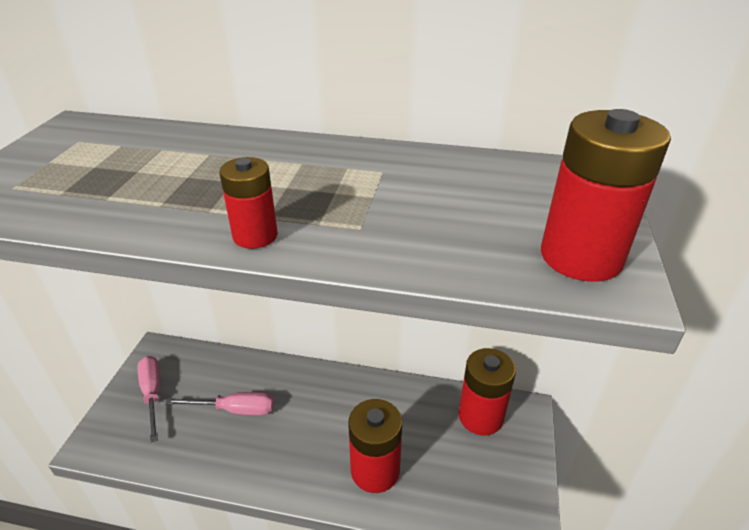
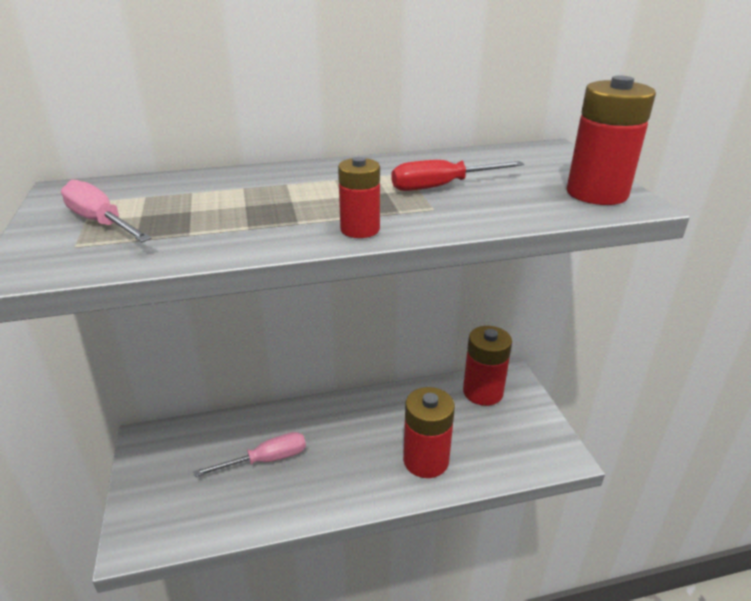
camera: 25 degrees left, 5 degrees down
(152, 394) = (169, 476): pink screwdriver -> pink screwdriver (101, 222)
(400, 199) = (442, 186): none -> red screwdriver

